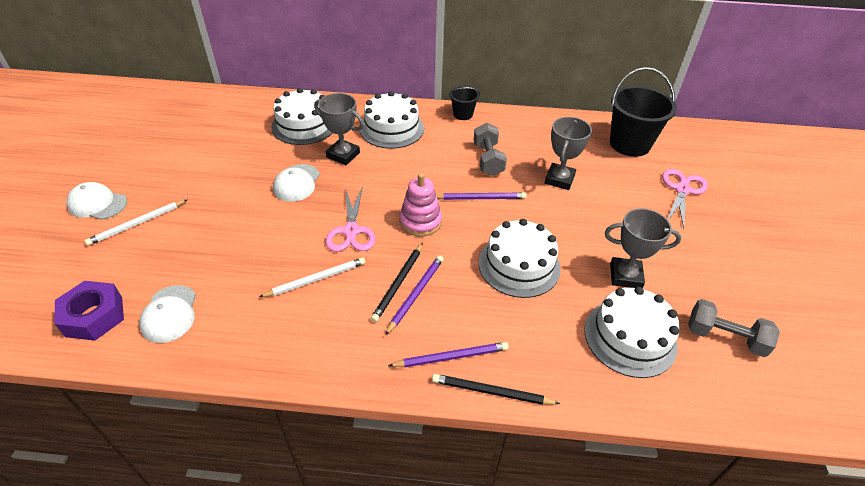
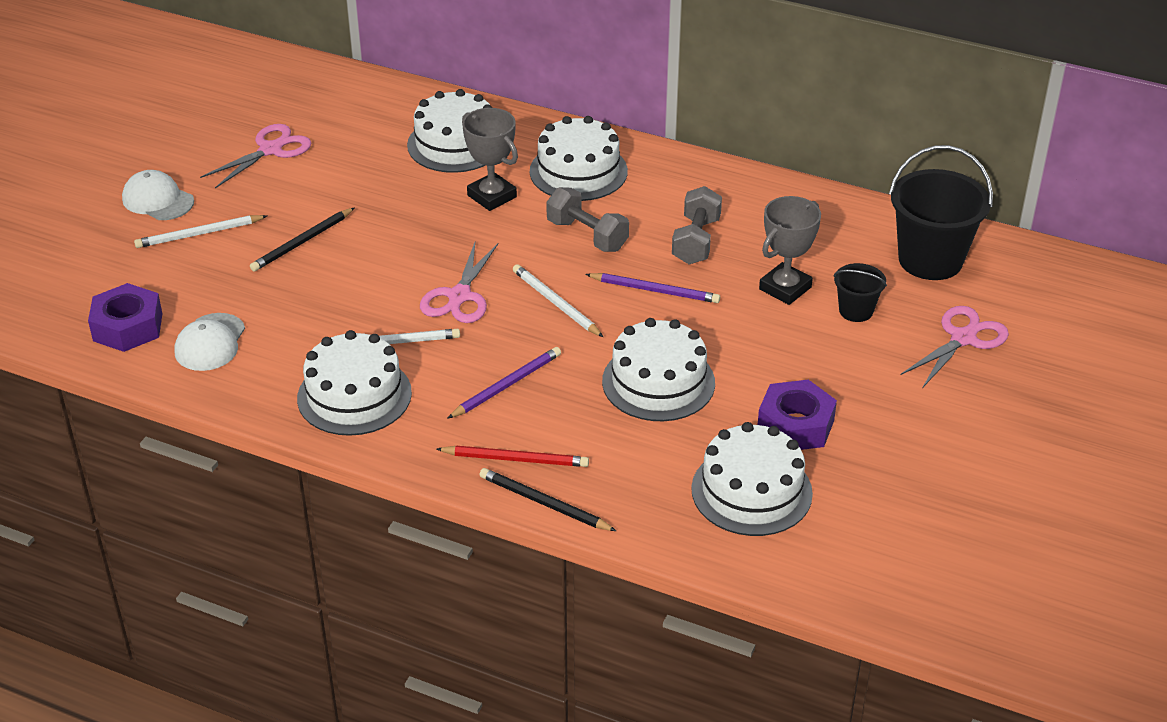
camera: 20 degrees right, 5 degrees down
(176, 151) = (271, 150): none -> pink scissors
(296, 183) = (413, 222): white cap -> none
(303, 332) = (354, 395): none -> white cake
(398, 283) = (491, 369): black pencil -> black pencil (302, 242)
(420, 221) = (556, 303): pink stacking toy -> white pencil
(451, 357) = (515, 459): purple pencil -> red pencil
(463, 114) = (696, 169): black bucket -> black bucket (856, 311)
(625, 276) = (795, 425): grey trophy -> purple nut
(724, 337) = (878, 520): grey dumbbell -> grey dumbbell (587, 235)

